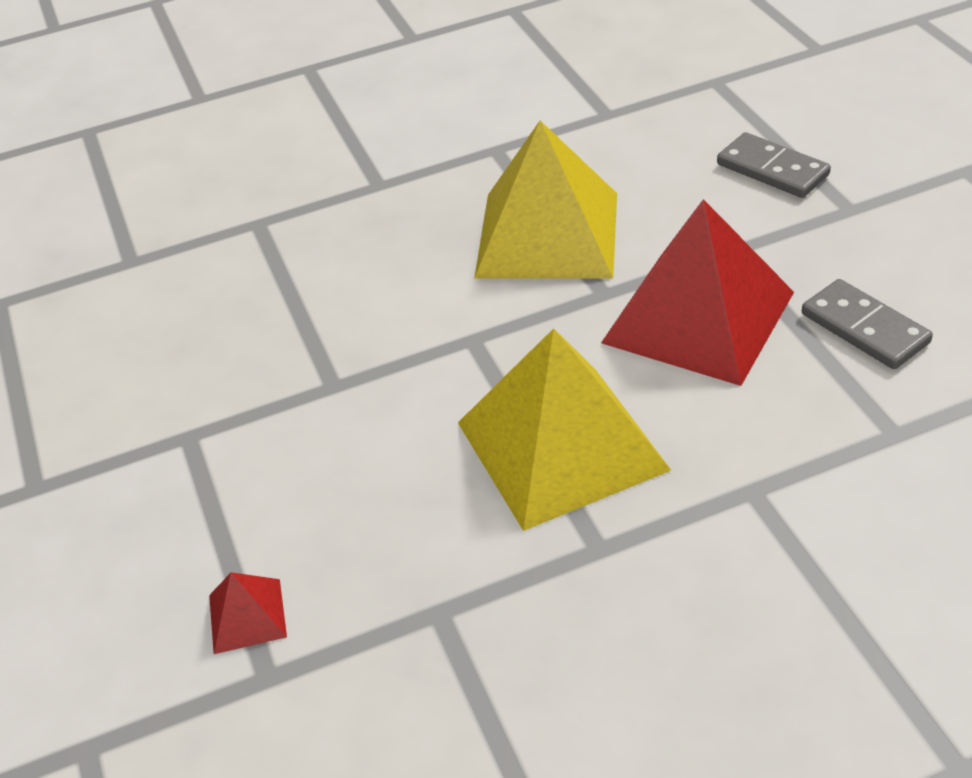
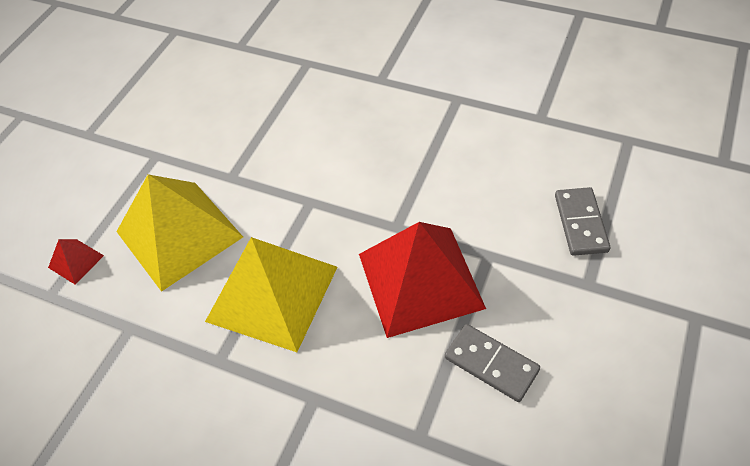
camera: 45 degrees right, 10 degrees up
(548, 234) = (416, 170): yellow pyramid -> yellow pyramid (179, 234)
(865, 328) = (491, 364): grey domino -> grey domino turned 60 degrees counterclockwise

